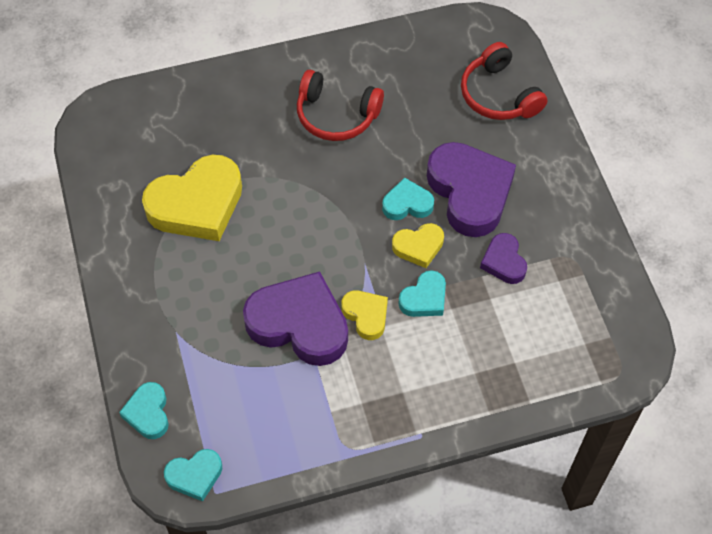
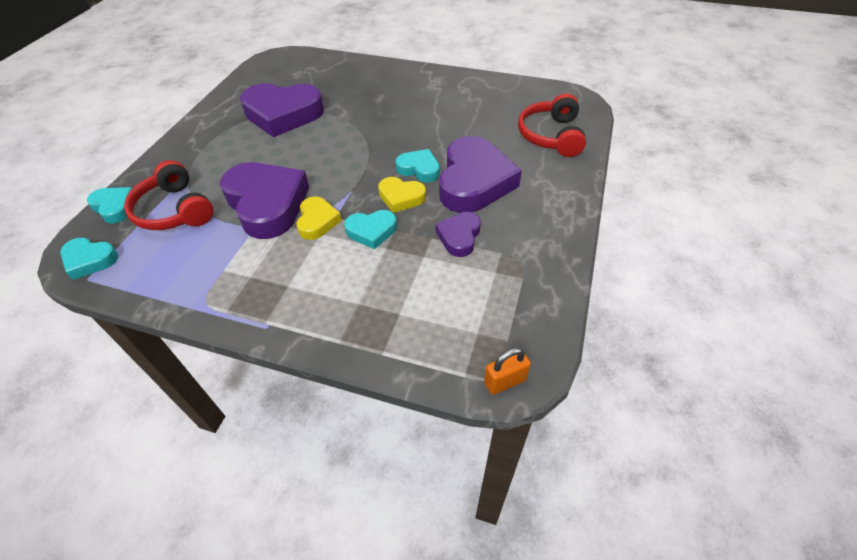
camera: 35 degrees right, 10 degrees down
(148, 413) = (115, 207): turquoise heart -> turquoise heart turned 105 degrees clockwise
(197, 204) = (283, 114): yellow heart -> purple heart
(336, 115) = (420, 105): red headphones -> red headphones (174, 210)
(631, 370) = (504, 381): none -> orange padlock

